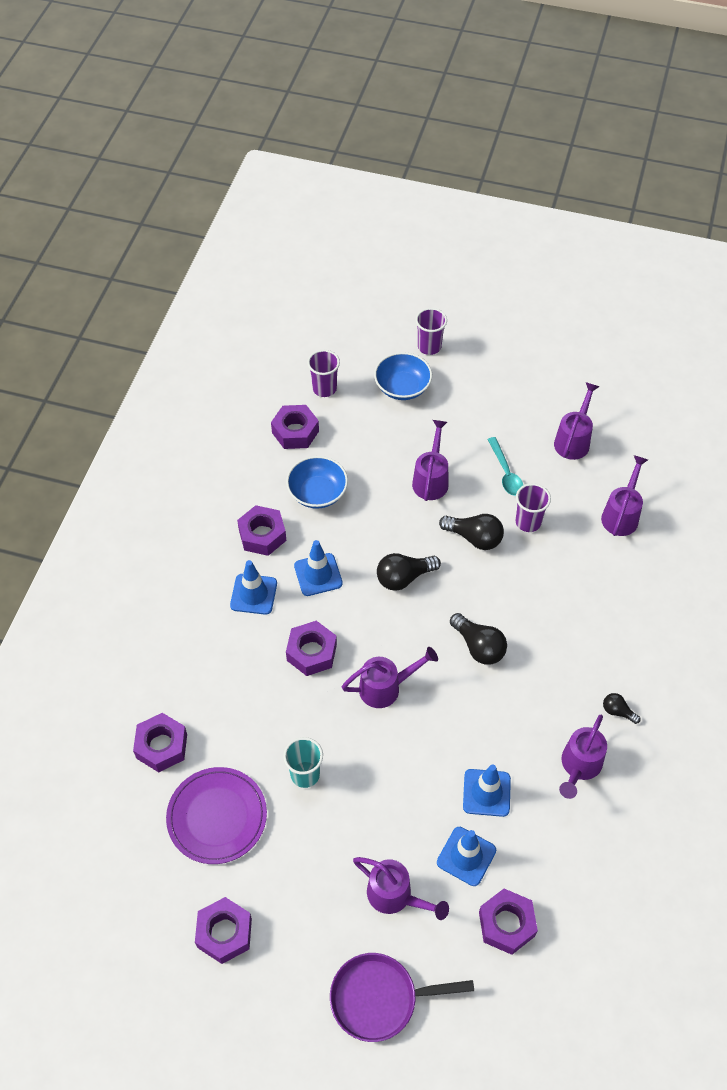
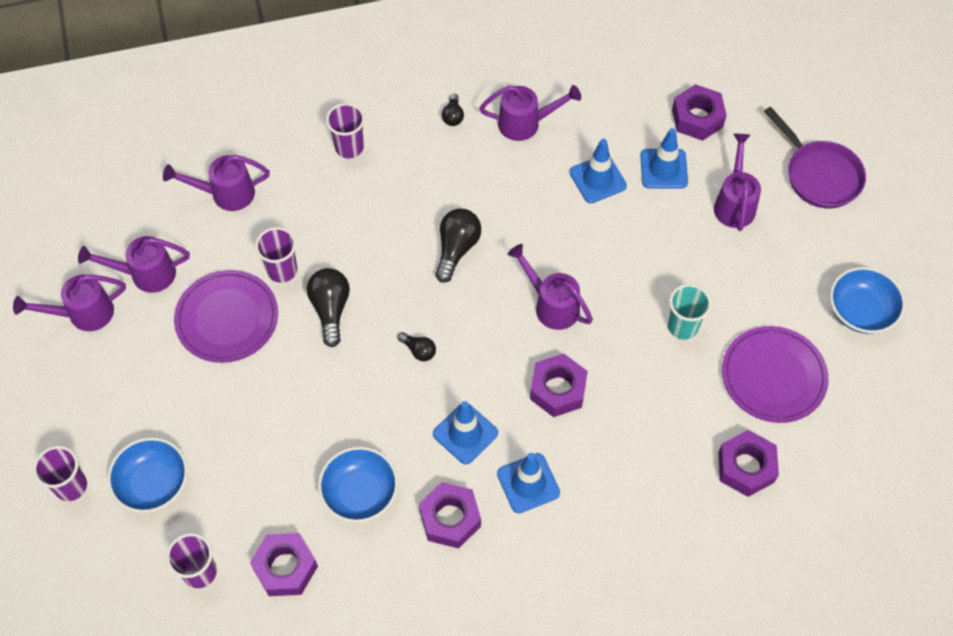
camera: 120 degrees left, 5 degrees up
(224, 933) = (861, 311): purple nut -> blue bowl
(404, 577) = (419, 350): black light bulb -> black light bulb, size x0.56
(431, 480) = (277, 386): purple watering can -> purple watering can (84, 314)
(505, 473) = (227, 318): turquoise spoon -> purple plate
(624, 617) = (349, 147): none -> purple cup

